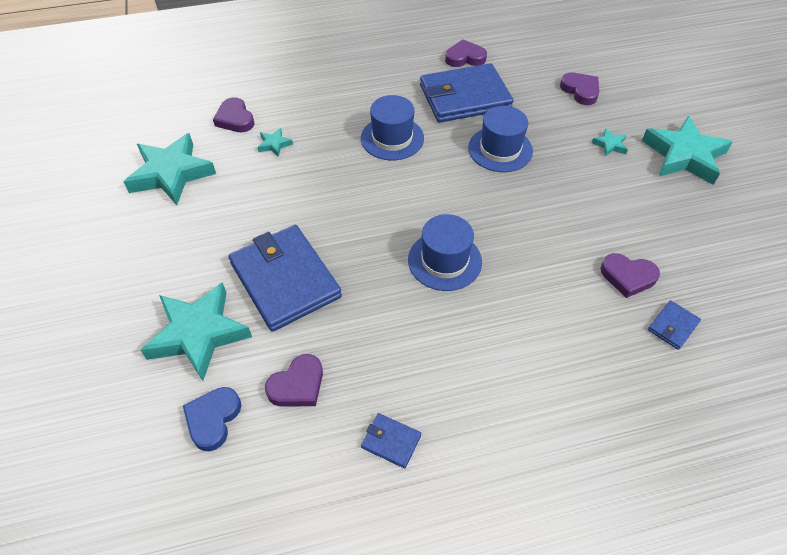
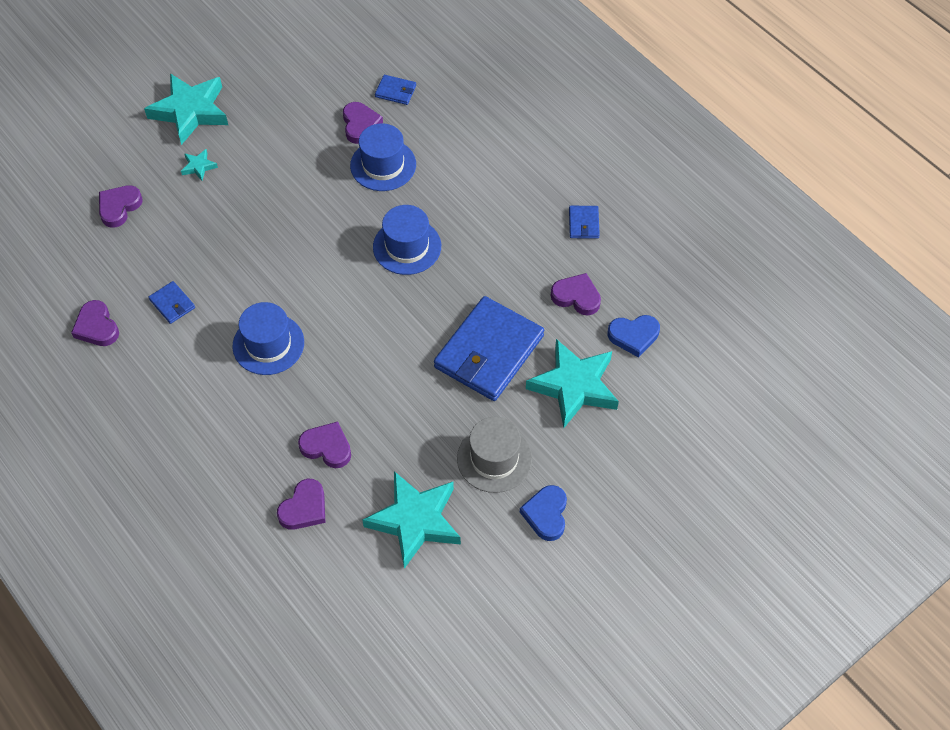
camera: 115 degrees left, 5 degrees up
(100, 257) = (546, 514): none -> blue heart
(179, 242) = (494, 459): none -> grey hat
(274, 144) = (327, 447): turquoise star -> purple heart
(464, 97) = (172, 304): blue wallet -> blue wallet, size x0.42
(500, 149) = (244, 249): blue hat -> blue hat (383, 165)

